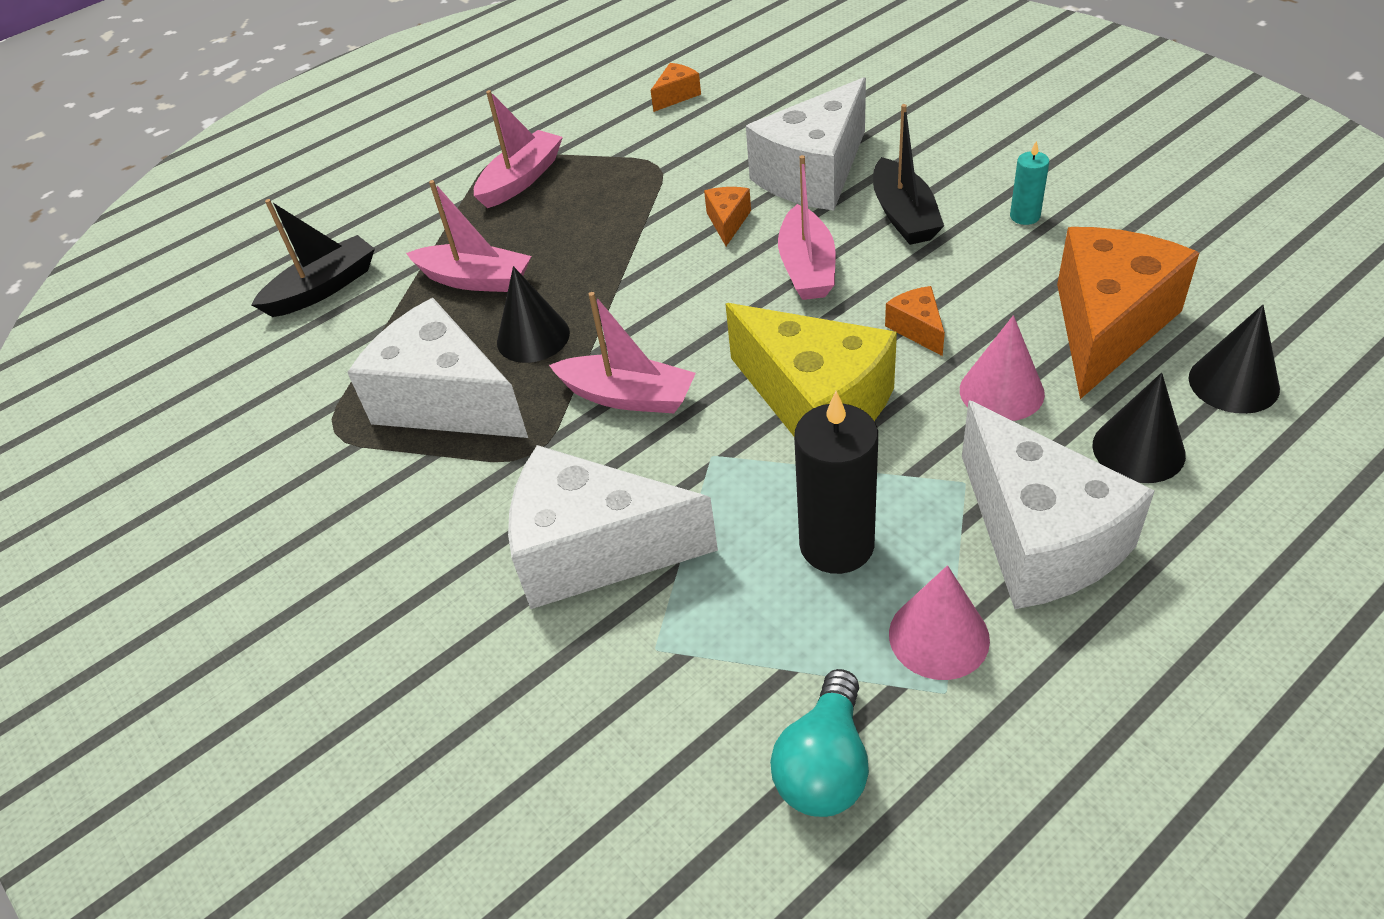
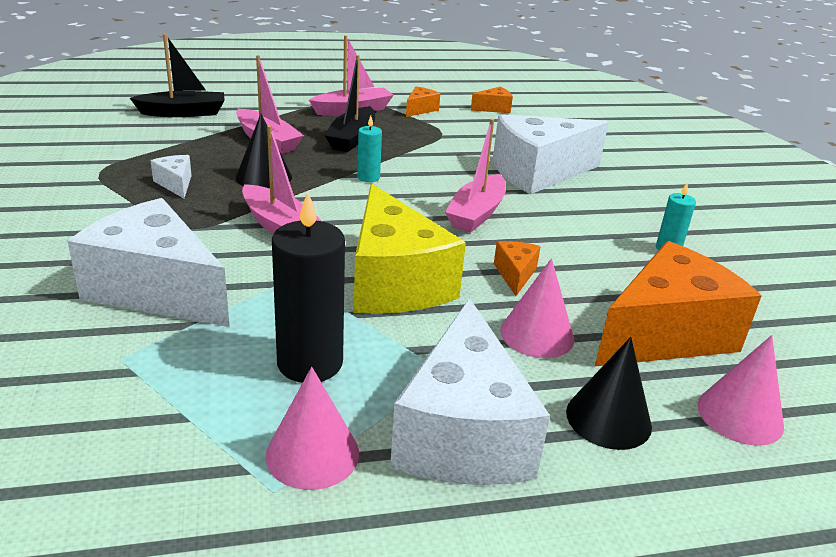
camera: 20 degrees right, 15 degrees down
(446, 401) = (175, 184): white cheese -> white cheese, size x0.43
(647, 276) = (368, 177): none -> turquoise candle
(727, 222) = (452, 173): orange cheese -> orange cheese (420, 109)
(825, 765) = (132, 487): turquoise light bulb -> none
(904, 215) = (577, 215): black boat -> black boat (352, 138)
(1233, 383) = (740, 415): black cone -> pink cone

